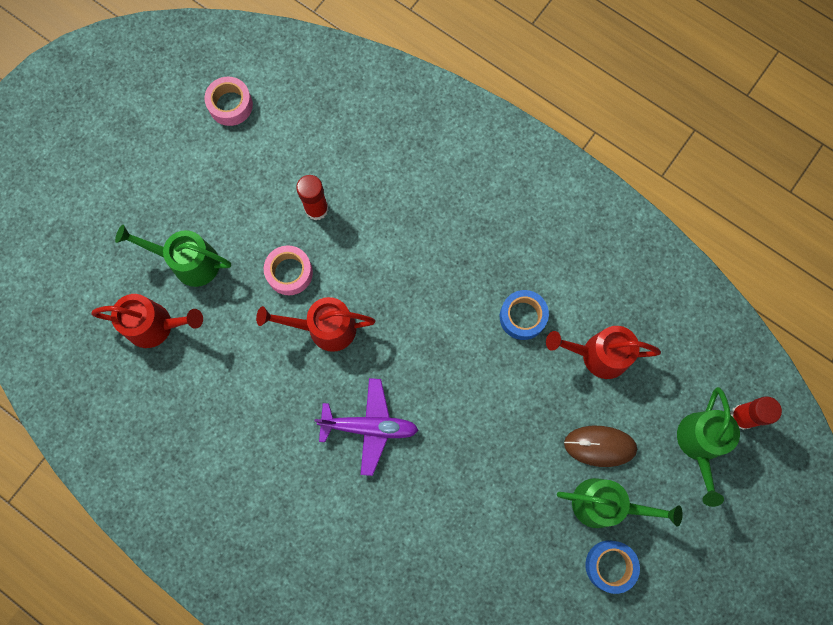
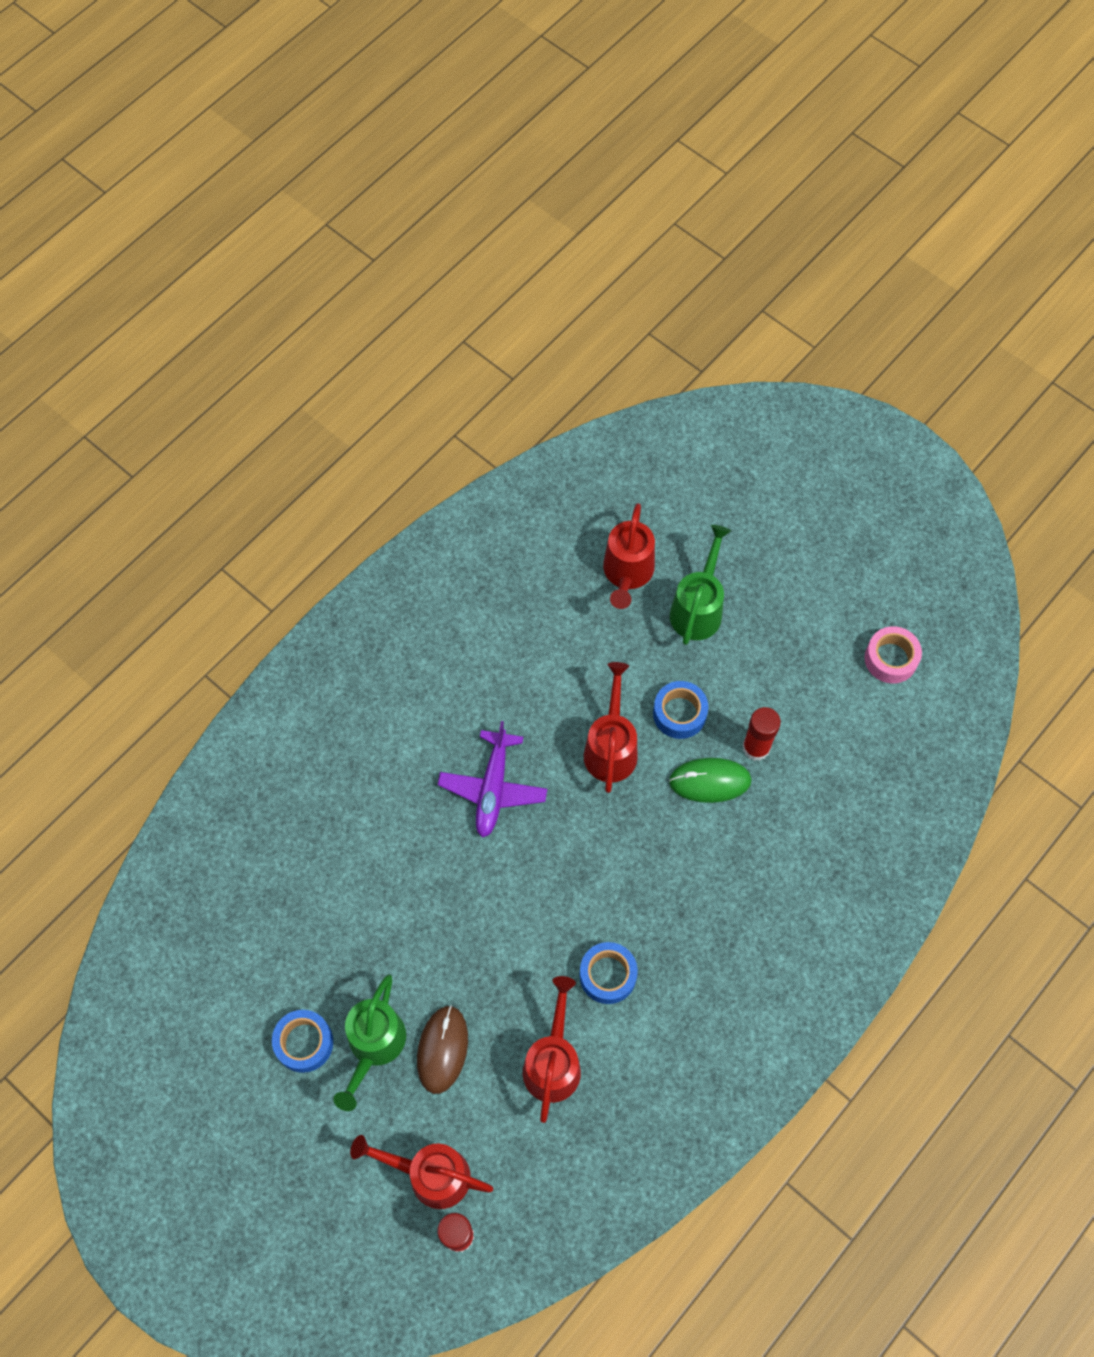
camera: 95 degrees right, 10 degrees down
(289, 273) = (679, 713): pink tape -> blue tape
(349, 245) = (710, 781): none -> green mouse
(699, 445) = (430, 1174): green watering can -> red watering can

